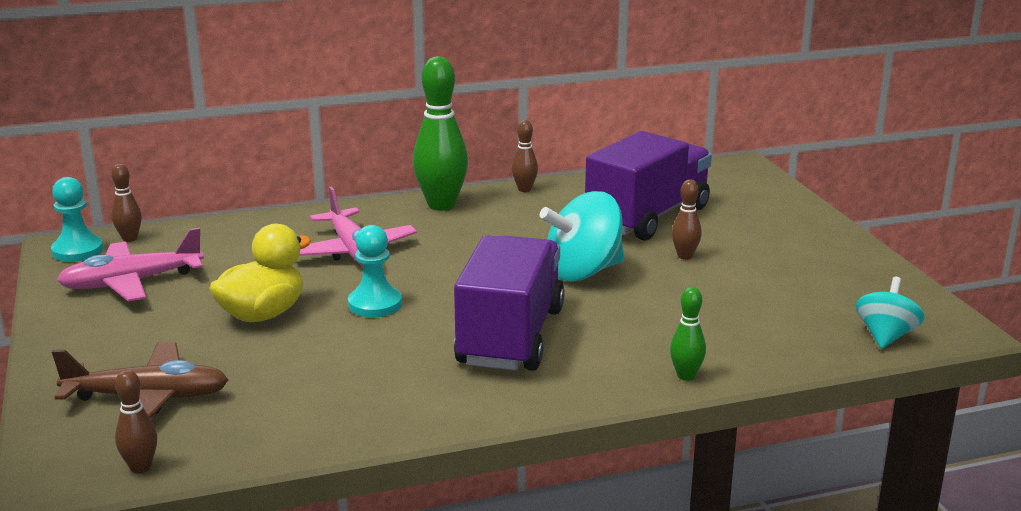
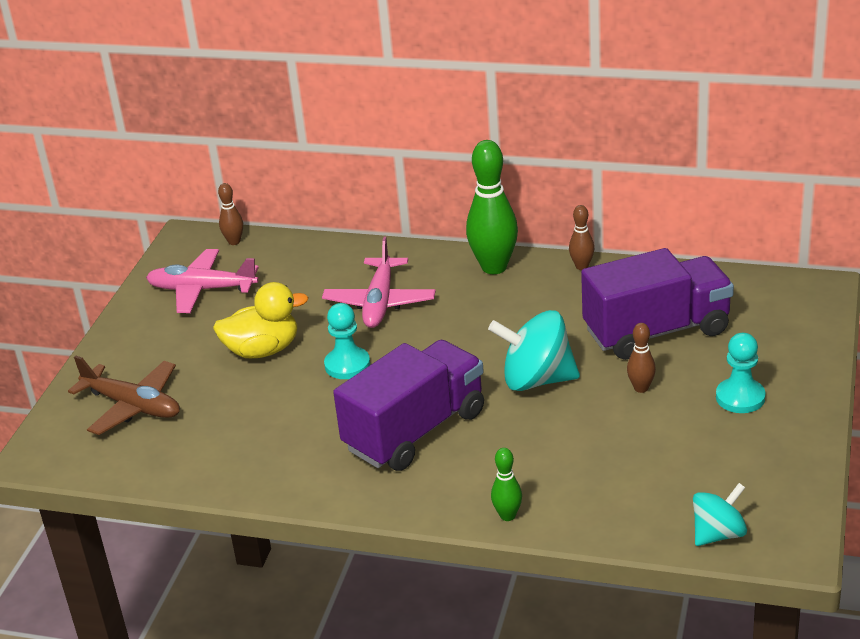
camera: 35 degrees right, 10 degrees up
(77, 251) = (191, 245): turquoise pawn -> turquoise pawn (740, 397)
(140, 467) = (86, 465): brown bowling pin -> none

